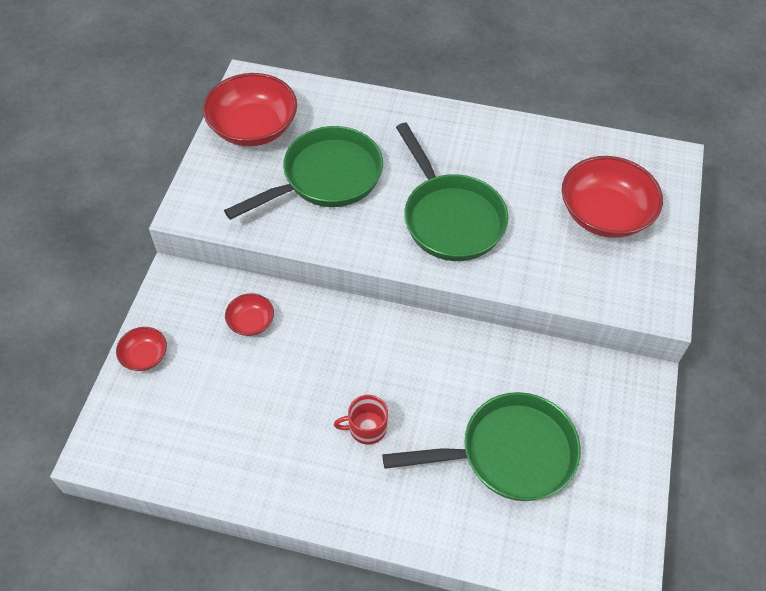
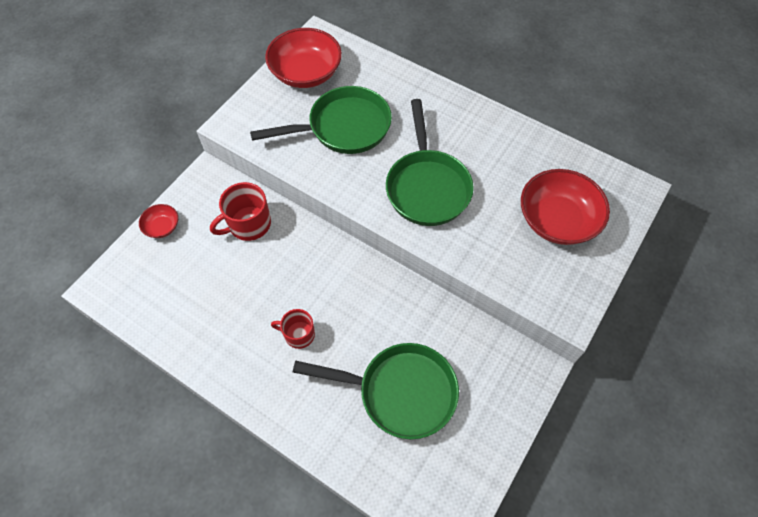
camera: 20 degrees right, 5 degrees up
(251, 322) = (248, 224): red bowl -> red mug

